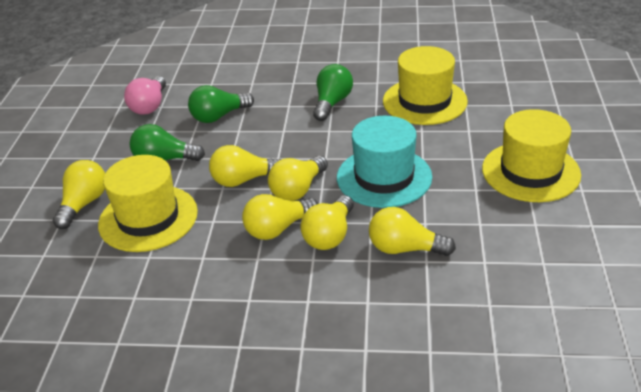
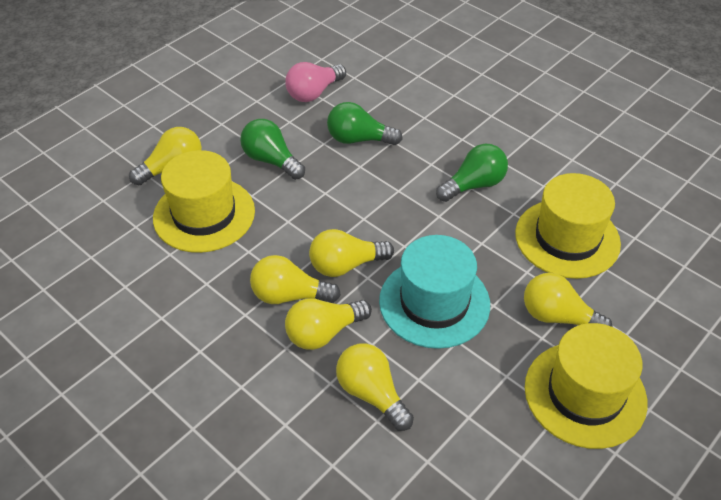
camera: 35 degrees right, 10 degrees up
(244, 180) = (312, 224): yellow light bulb -> yellow light bulb (558, 317)

